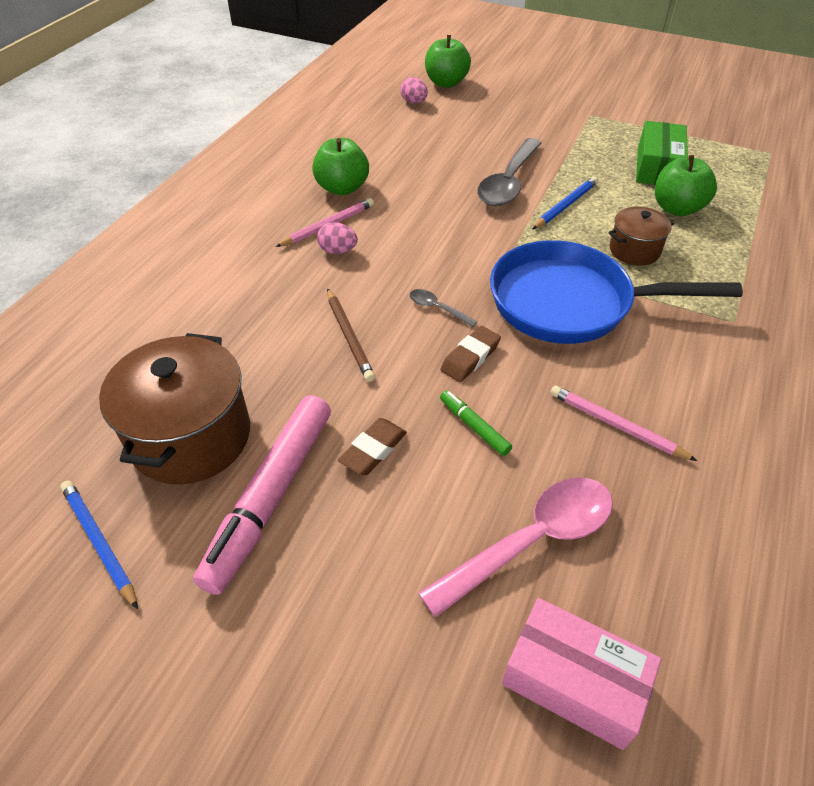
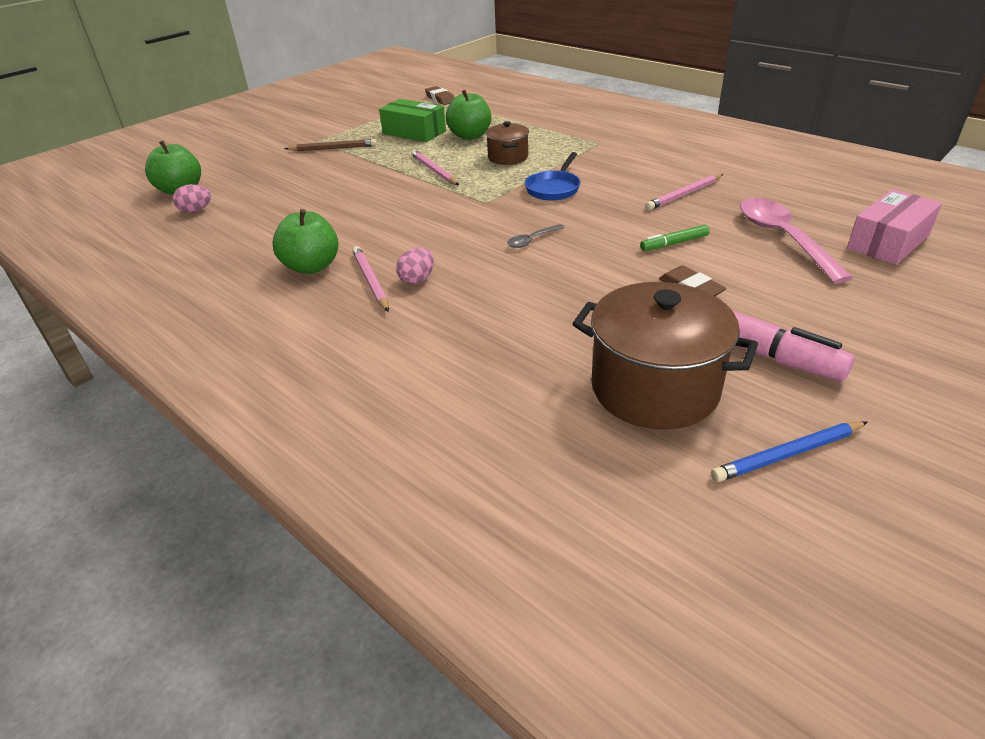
camera: 70 degrees left, 10 degrees down
(349, 337) = (548, 286): brown pencil -> brown pencil (333, 148)
(470, 357) = (598, 234): brown eraser -> brown eraser (440, 99)
(508, 182) = (381, 187): grey spoon -> none
(565, 205) = (434, 170): blue pencil -> pink pencil
(570, 303) = (554, 188): blue pan -> blue pan, size x0.49

